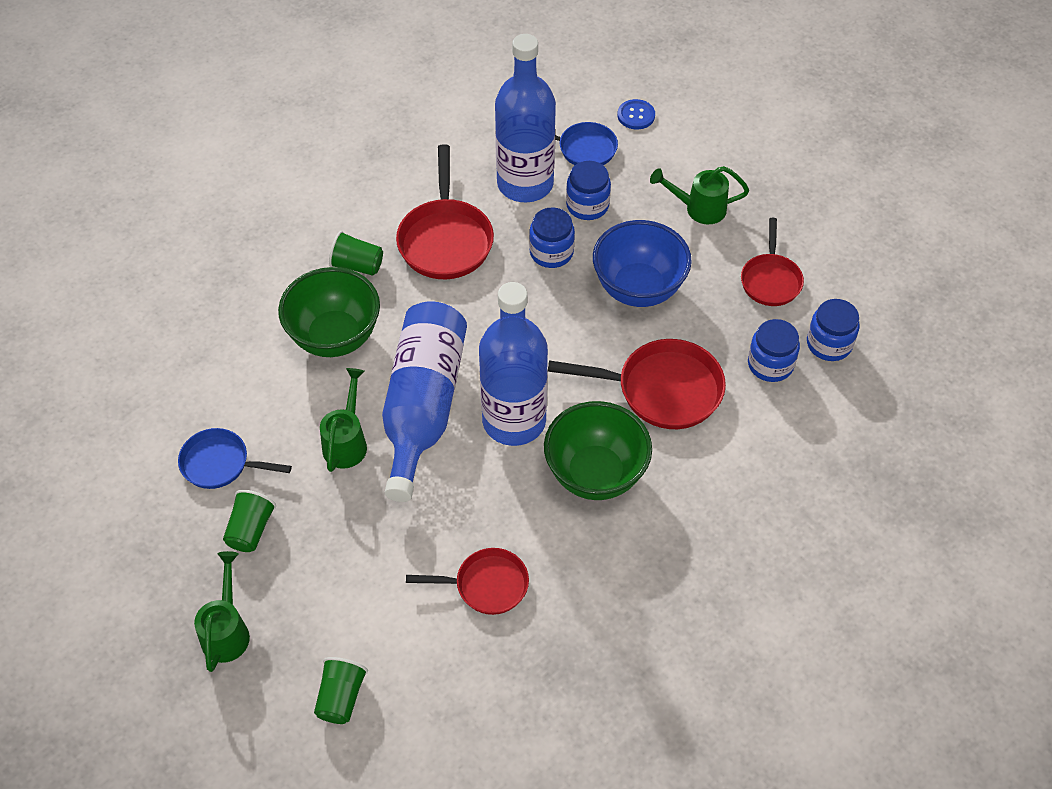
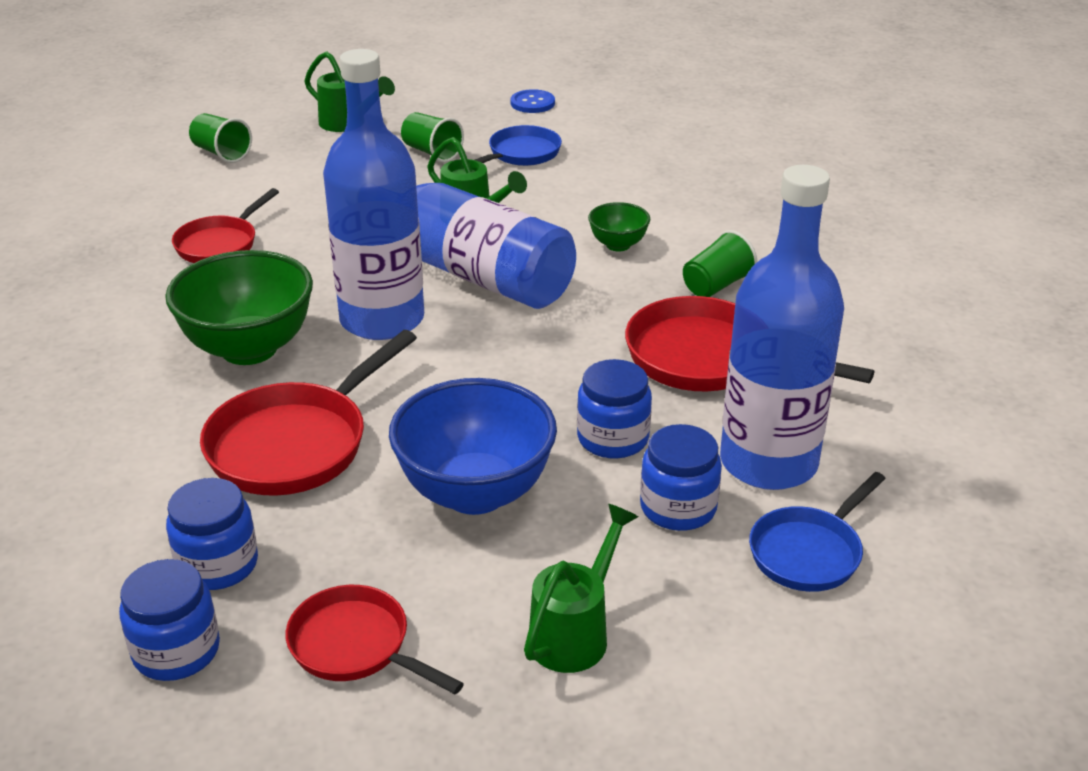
camera: 120 degrees right, 20 degrees down
(335, 337) = (618, 245): green bowl -> green bowl, size x0.49
(636, 115) = (859, 655): blue button -> blue button (532, 103)

